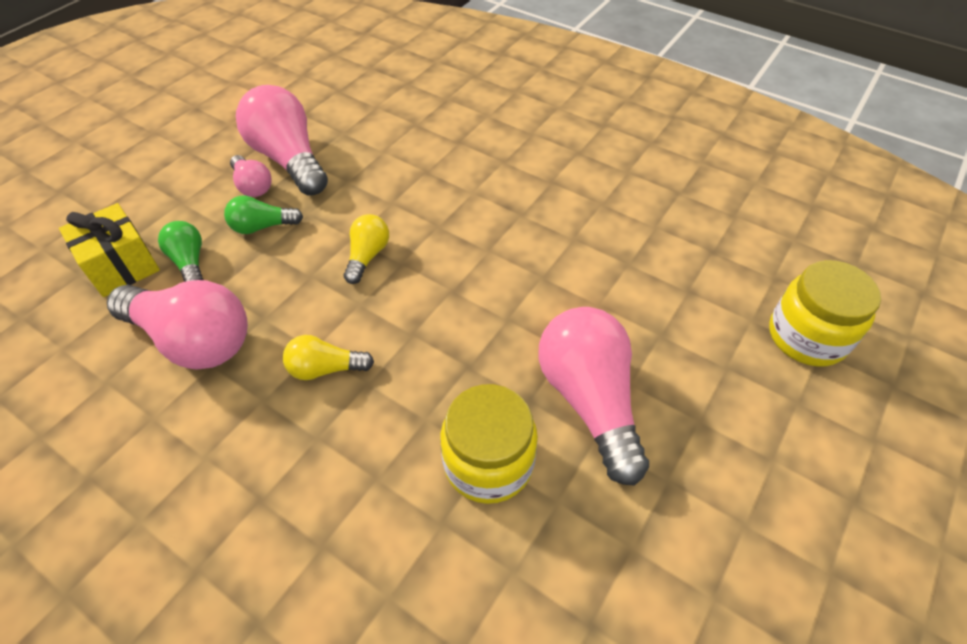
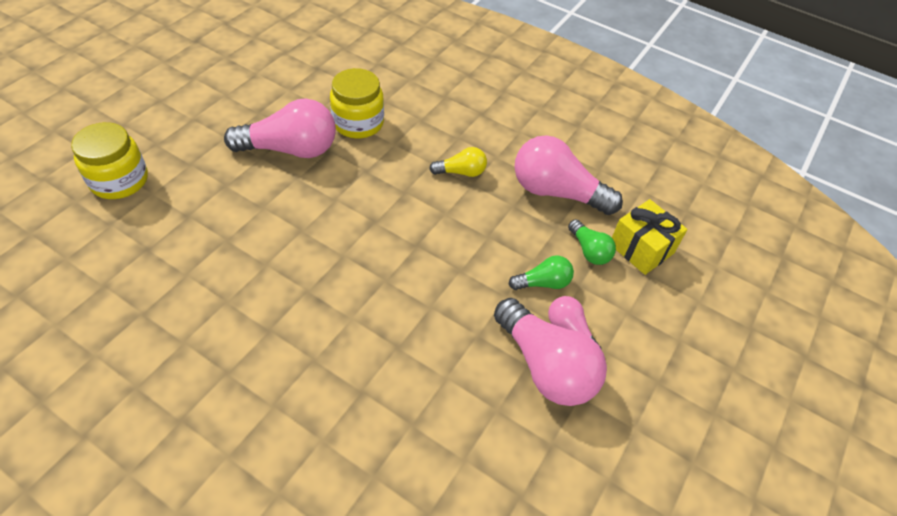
camera: 175 degrees right, 0 degrees up
(367, 256) = (445, 252): yellow light bulb -> none
(589, 400) = (291, 149): pink light bulb -> pink light bulb turned 75 degrees counterclockwise

